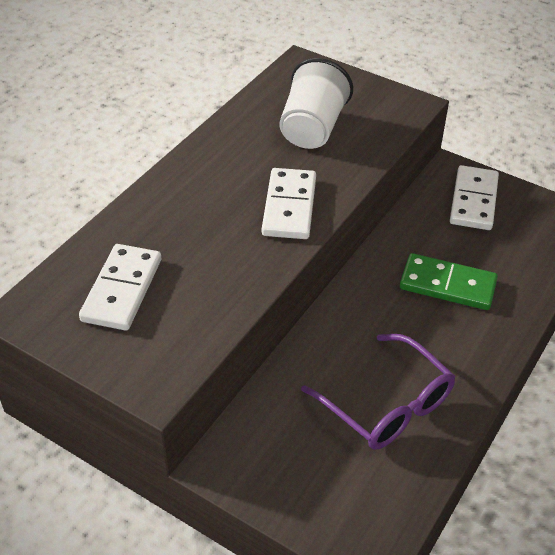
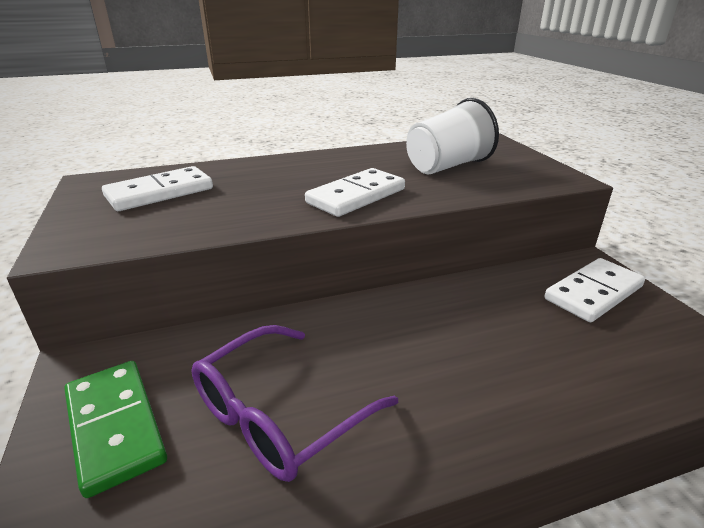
camera: 40 degrees right, 15 degrees down
(387, 405) = (279, 414): purple glasses -> purple glasses turned 45 degrees clockwise
(447, 285) = (484, 345): green domino -> green domino (114, 427)

